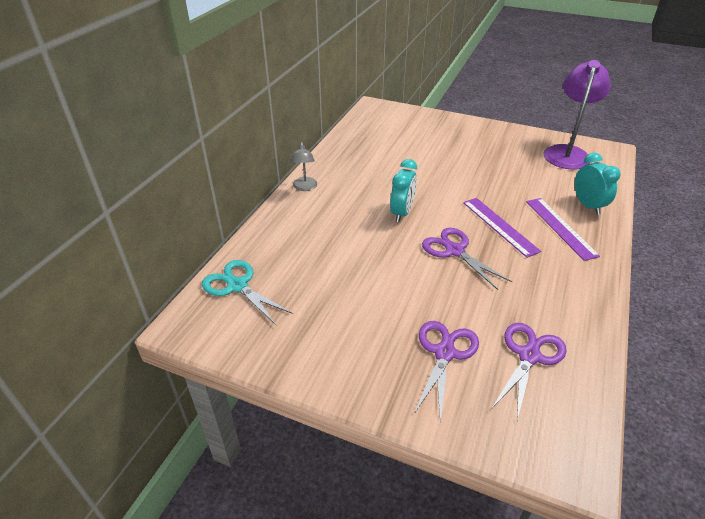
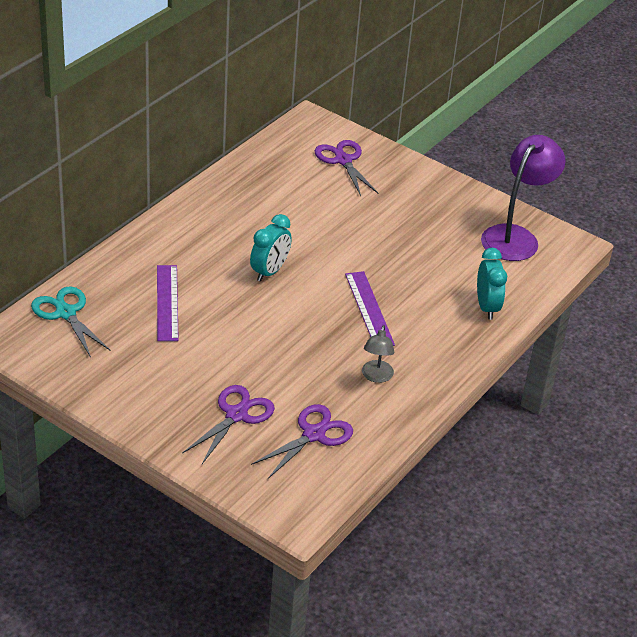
camera: 10 degrees right, 0 degrees up
(304, 187) = (174, 219): grey lamp -> grey lamp (376, 376)
(454, 251) = (303, 325): purple scissors -> purple scissors (343, 160)
(560, 227) = (435, 325): purple ruler -> purple ruler (167, 302)

